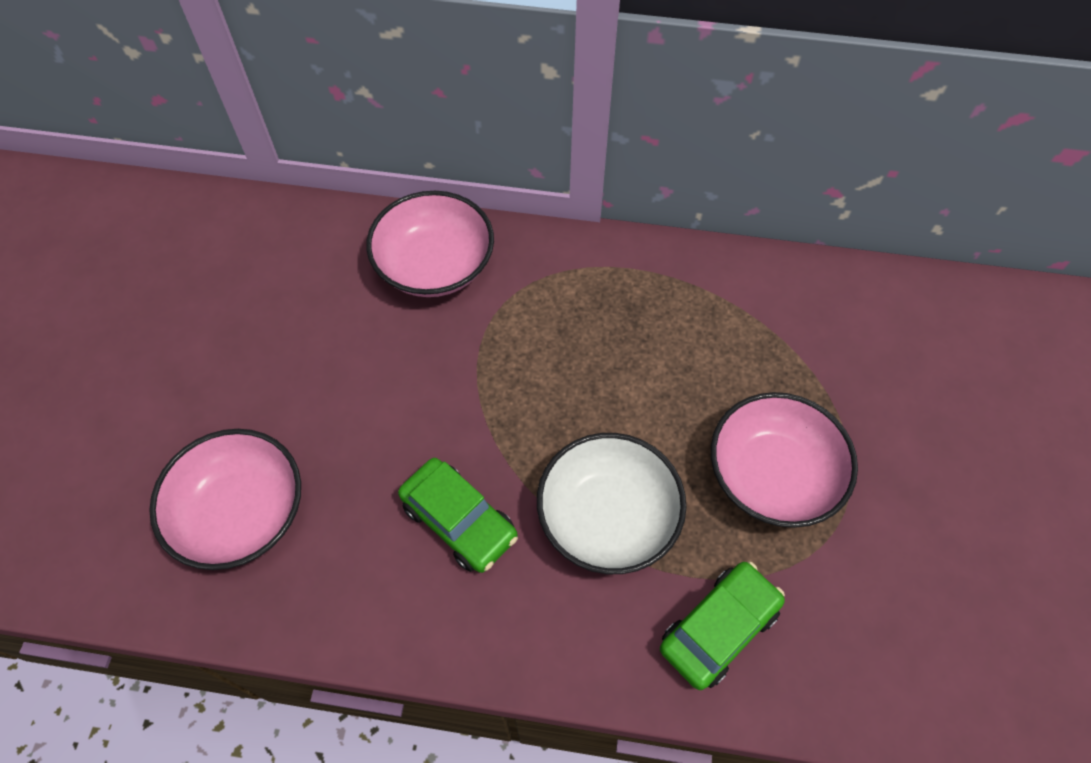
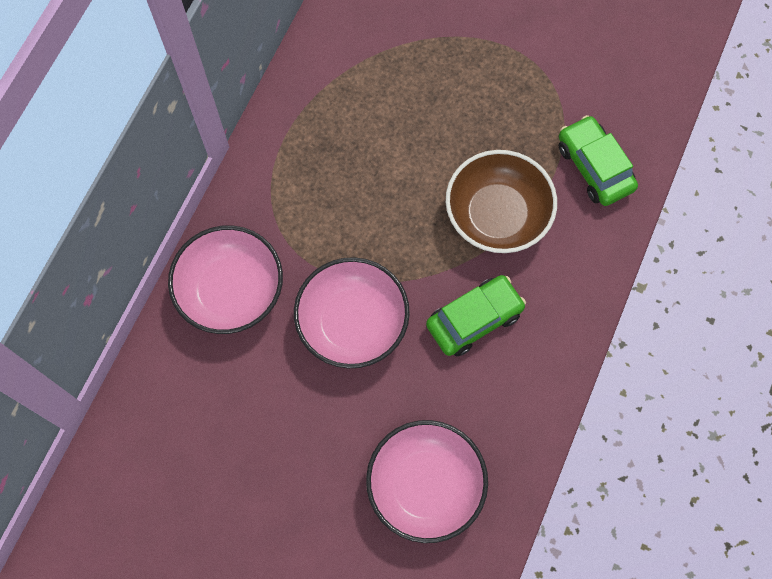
camera: 75 degrees left, 10 degrees up
(608, 517) = (497, 214): white bowl -> brown bowl
(772, 475) = (493, 95): pink bowl -> pink bowl (352, 322)

